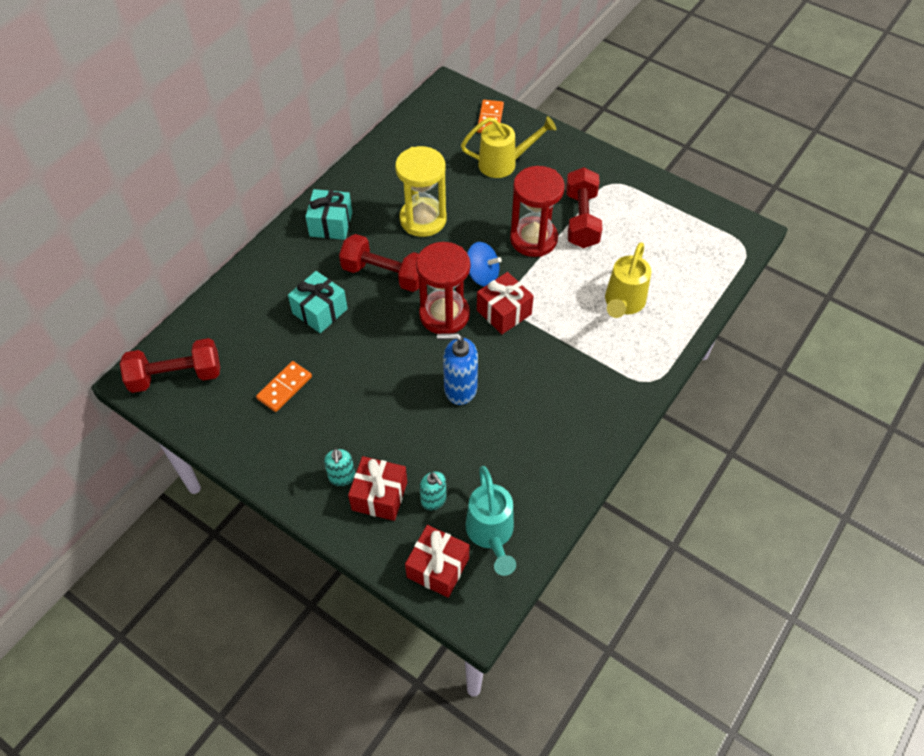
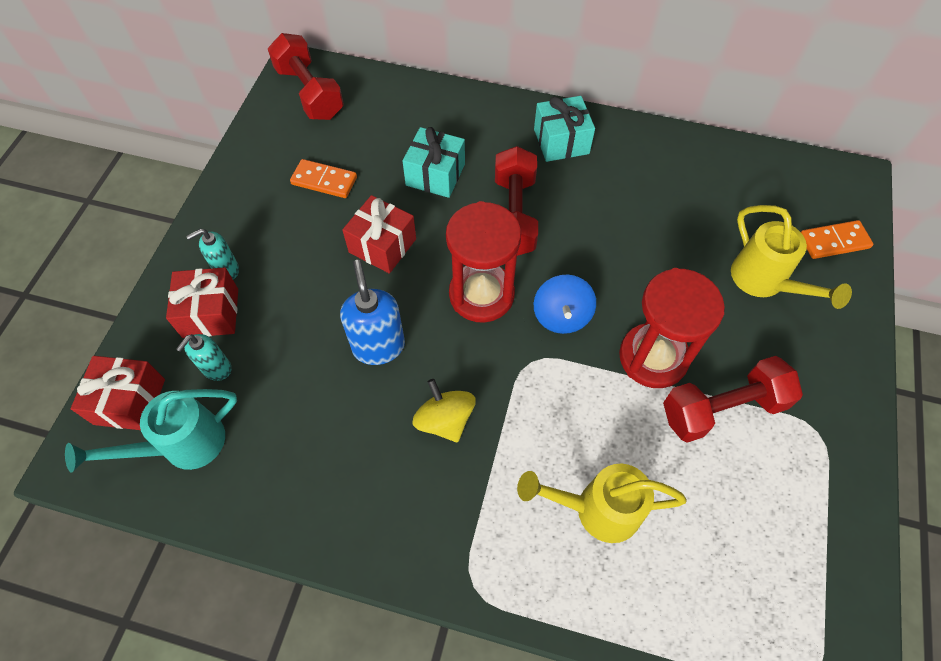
camera: 70 degrees right, 5 degrees up
(423, 219) = (617, 225): yellow hourglass -> none
(504, 312) = (514, 359): red gift -> red gift (382, 245)
(534, 364) = (445, 420): none -> yellow spinning top

